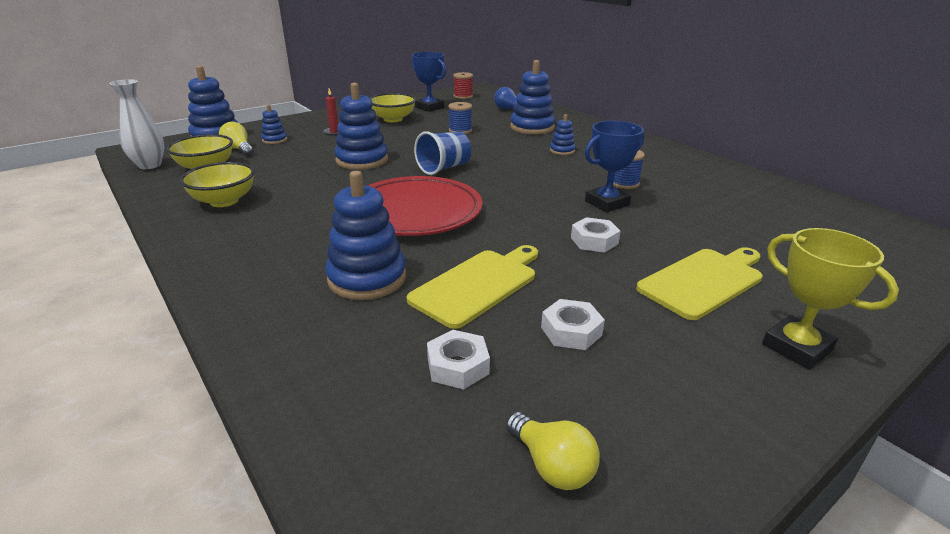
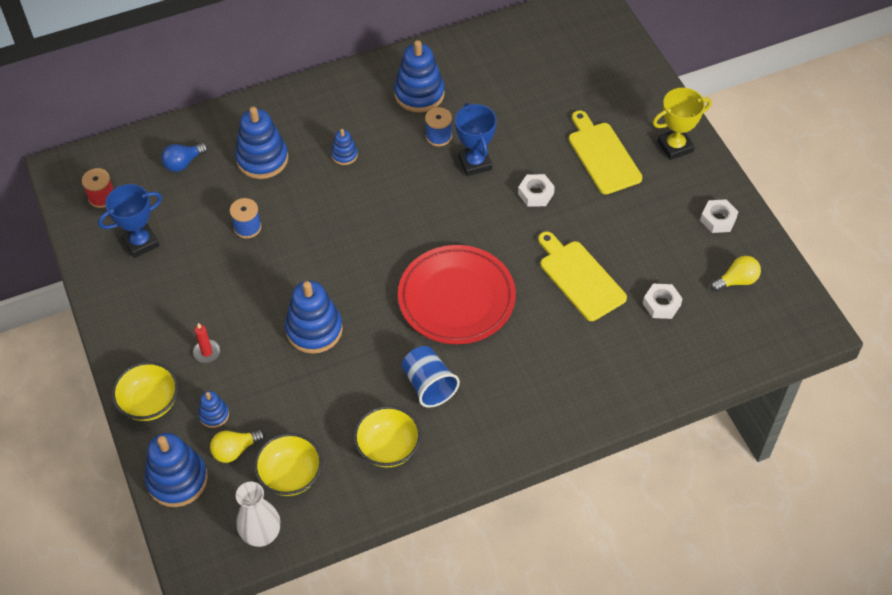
camera: 75 degrees left, 25 degrees up
(367, 278) = (556, 341): blue stacking toy -> blue stacking toy (419, 94)
(393, 119) = (176, 287): yellow bowl -> yellow bowl (150, 403)
(444, 168) = (360, 262): blue cup -> blue cup (429, 385)
(571, 331) = (640, 242): white nut -> white nut (718, 219)

